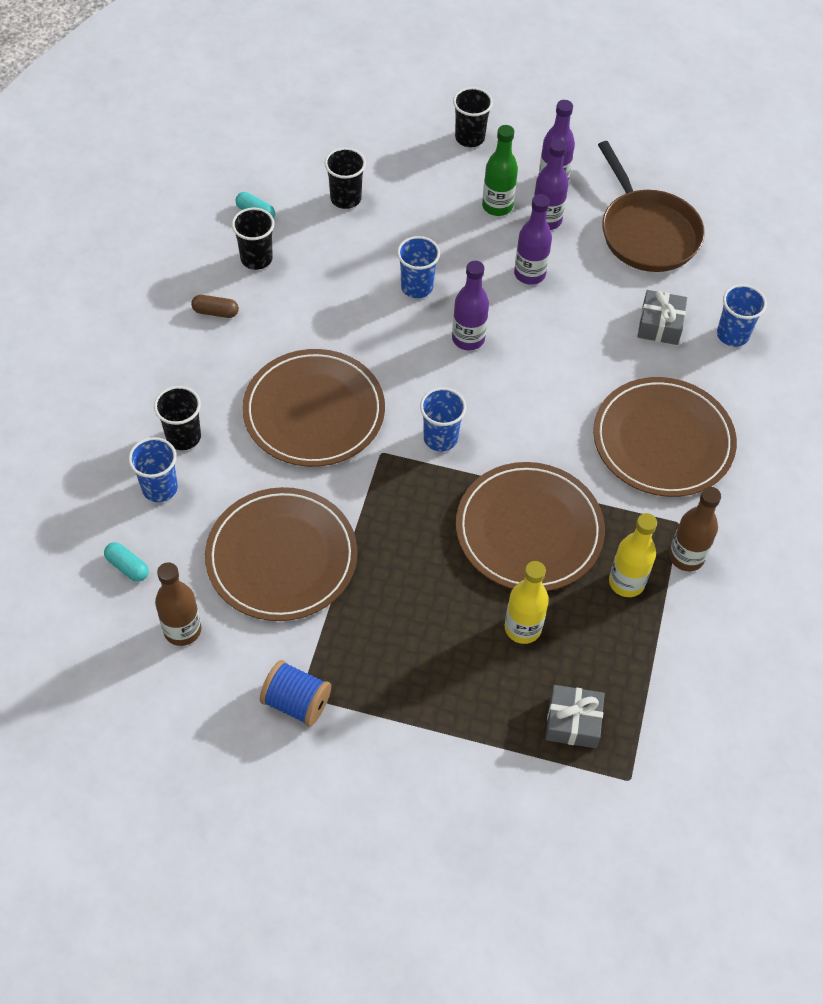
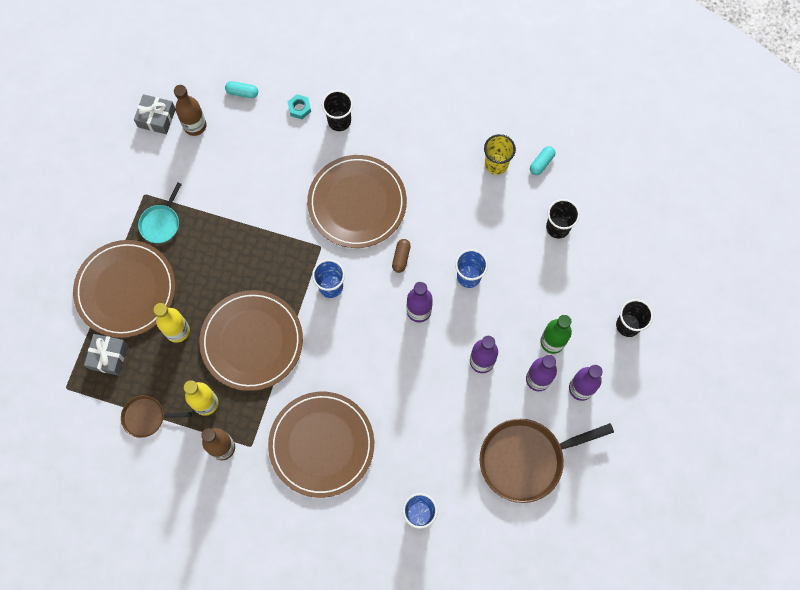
camera: 95 degrees right, 15 degrees up
(127, 566) = (242, 92): turquoise capsule -> turquoise capsule turned 60 degrees clockwise
(160, 488) = (299, 108): blue cup -> turquoise nut
(215, 312) = (446, 138): brown capsule -> brown capsule (401, 257)
(256, 259) = (496, 164): black cup -> yellow cup
(281, 557) = (242, 182): brown plate -> brown plate (125, 290)
(296, 702) = (140, 191): blue spool -> none
(350, 666) = (161, 223): none -> turquoise pan
(658, 659) = (147, 417): none -> brown pan
(660, 325) = (430, 457): grey gift -> grey gift (156, 118)

